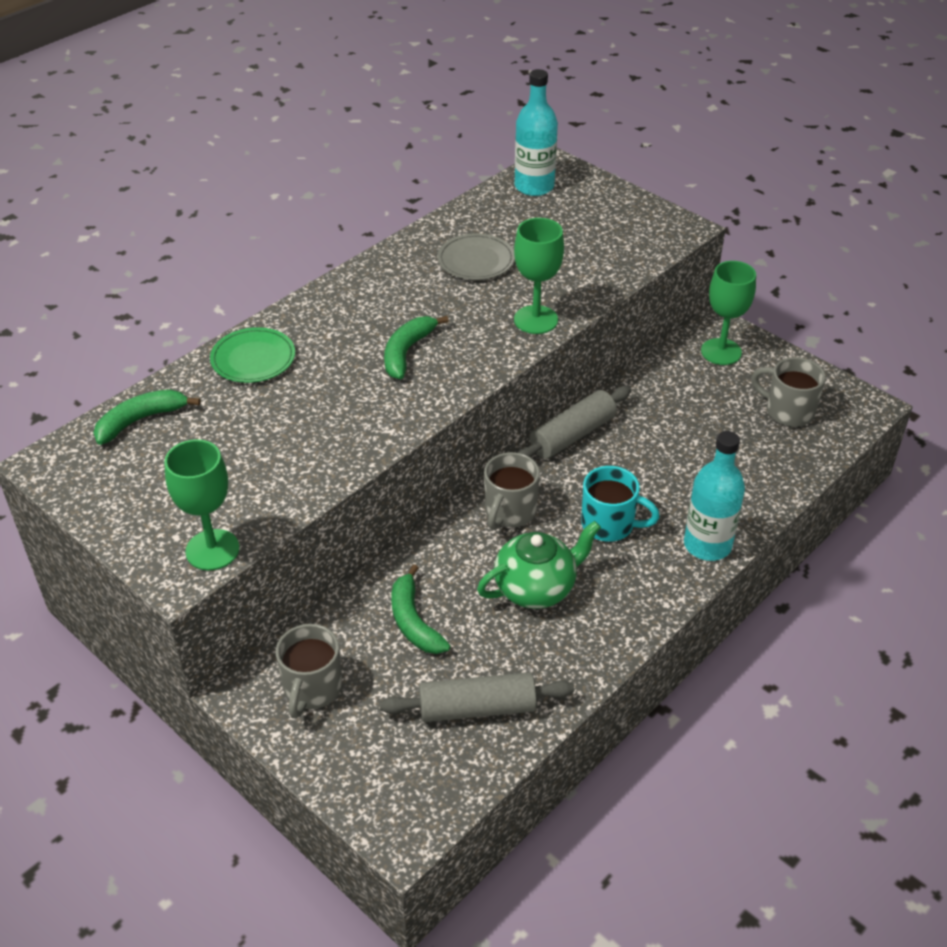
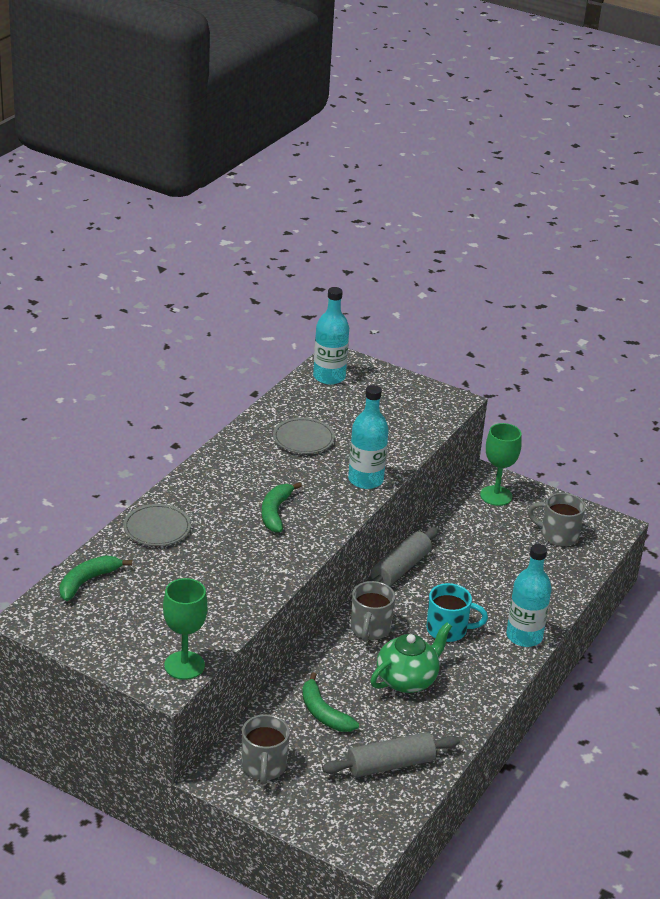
camera: 15 degrees left, 10 degrees down
(253, 359) = (157, 528): green plate -> grey plate
(535, 320) = (365, 480): green goblet -> turquoise bottle

